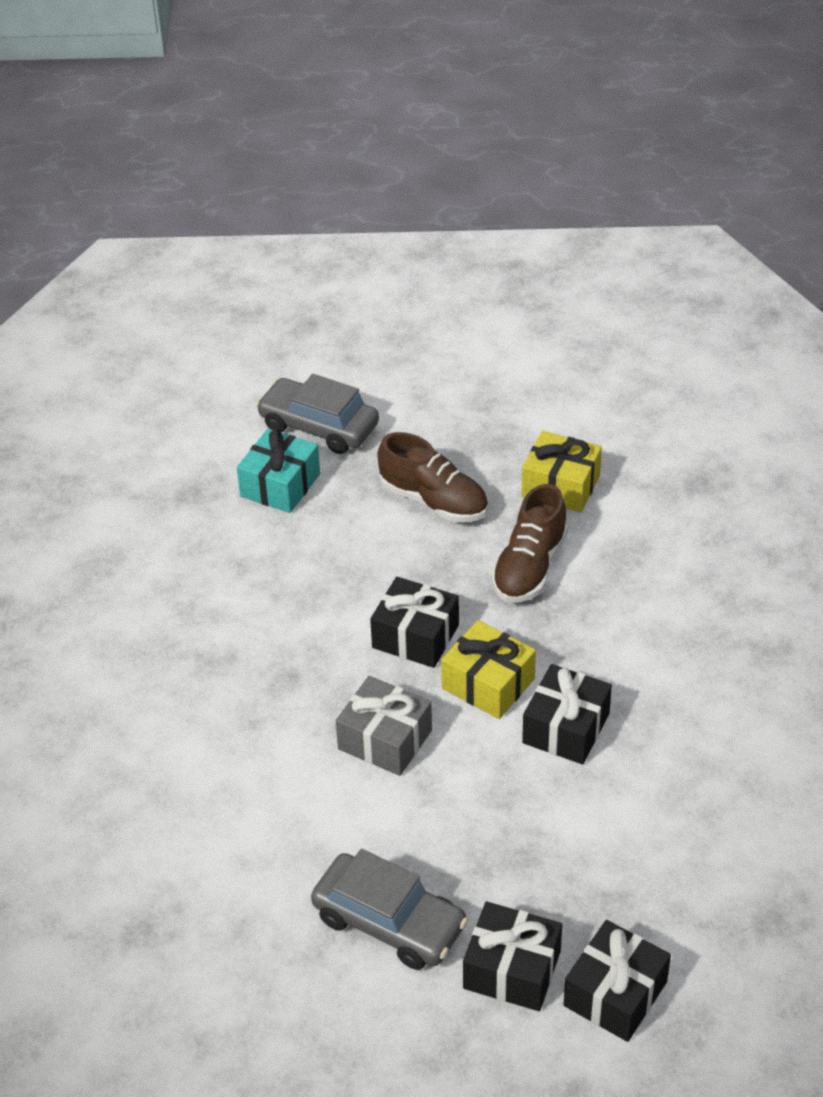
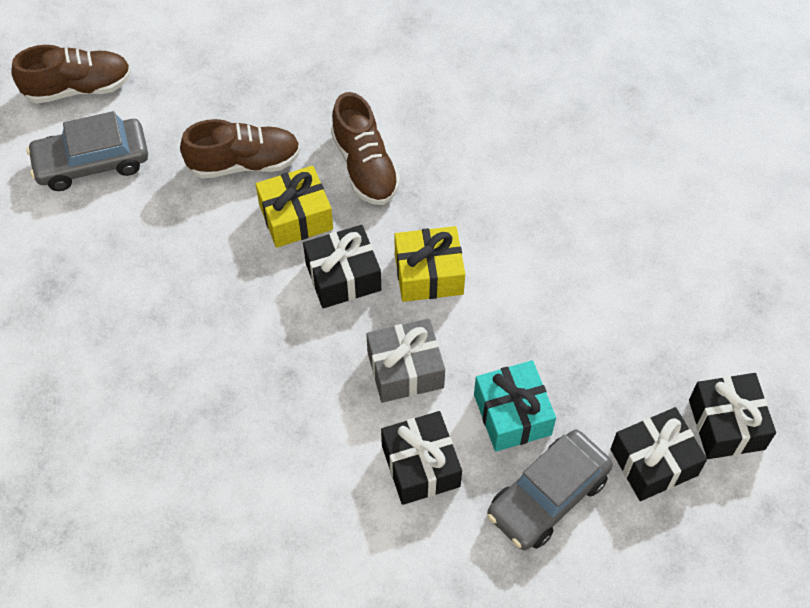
camera: 45 degrees left, 15 degrees up
(280, 485) = (114, 231): turquoise gift -> turquoise gift (512, 414)
(368, 367) = (78, 88): none -> brown shoe
(389, 922) = (548, 496): grey car -> grey car turned 150 degrees clockwise
(560, 486) = (321, 89): yellow gift -> yellow gift (296, 217)
(566, 728) = (511, 267): black gift -> black gift (420, 466)

